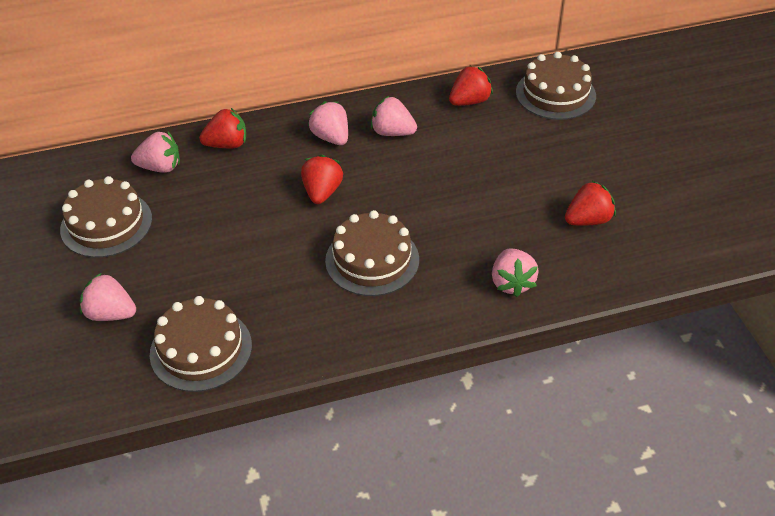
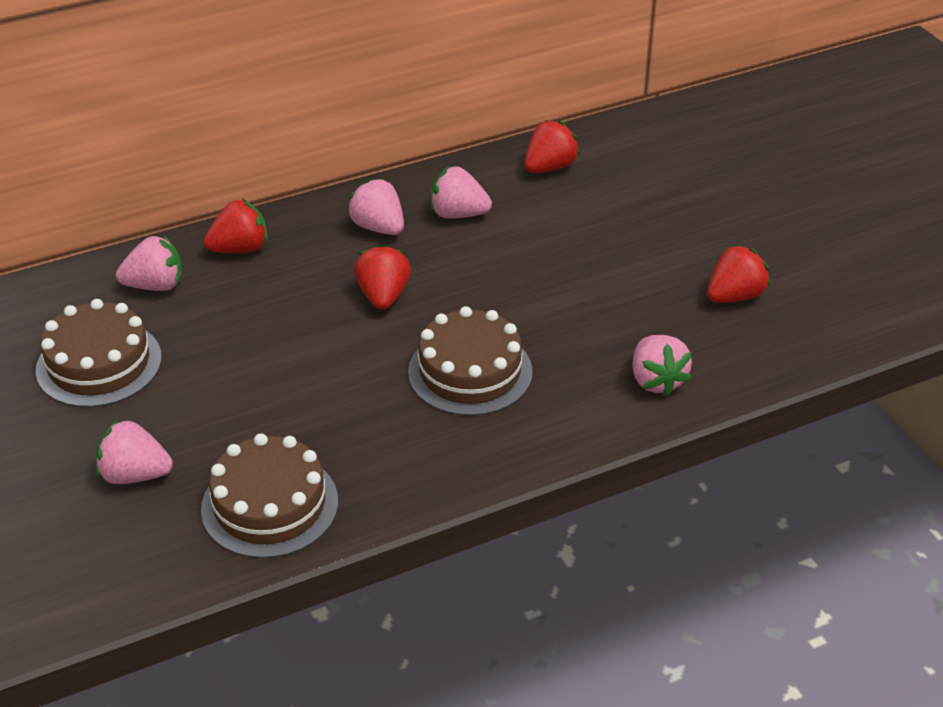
camera: 10 degrees left, 5 degrees down
(555, 94) = (657, 149): brown cake -> none

